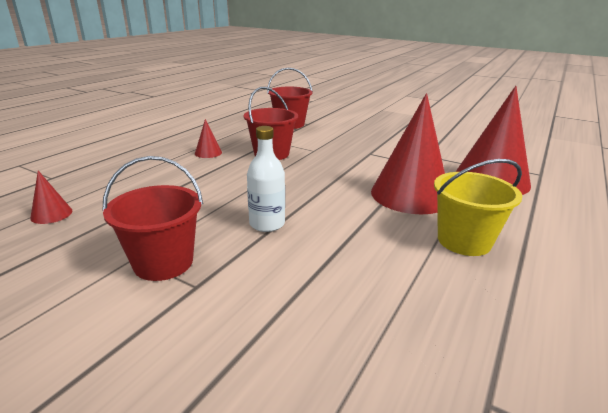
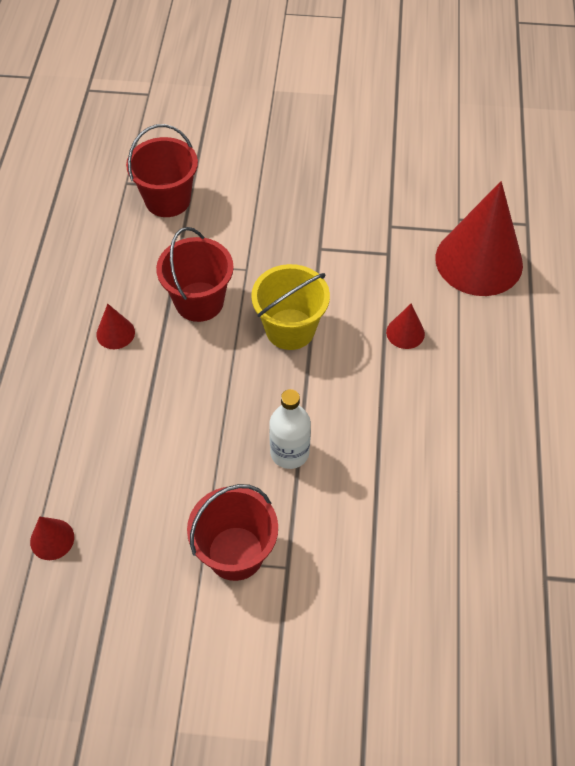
camera: 25 degrees left, 30 degrees up
(410, 195) = (405, 333): red cone -> red cone, size x0.42
(464, 241) = (482, 397): yellow bucket -> yellow bucket (290, 329)

